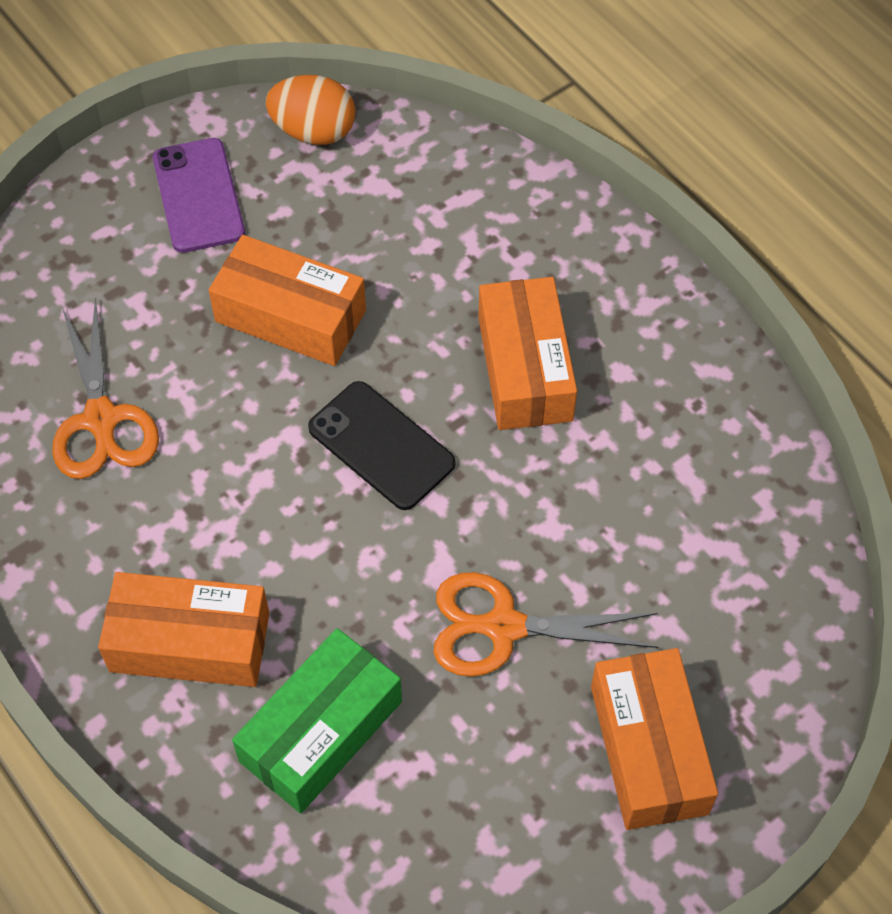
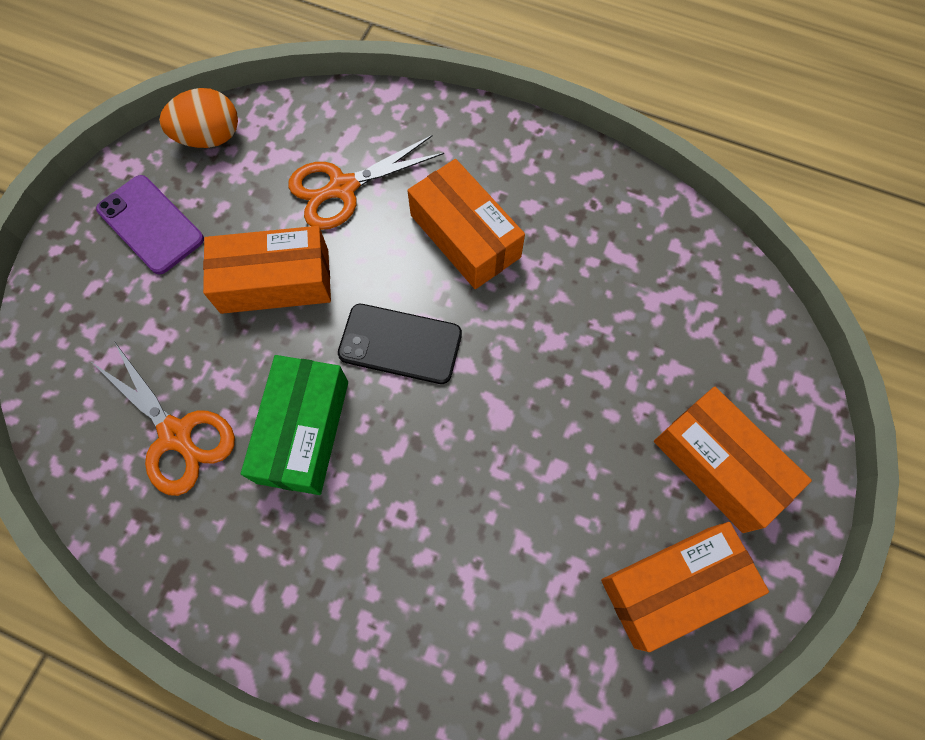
camera: 30 degrees left, 10 degrees up
(190, 642) = (350, 574): orange box -> orange box (673, 586)
(321, 731) = (490, 586): green box -> green box (303, 431)
(502, 627) = (567, 432): orange scissors -> orange scissors (342, 188)

